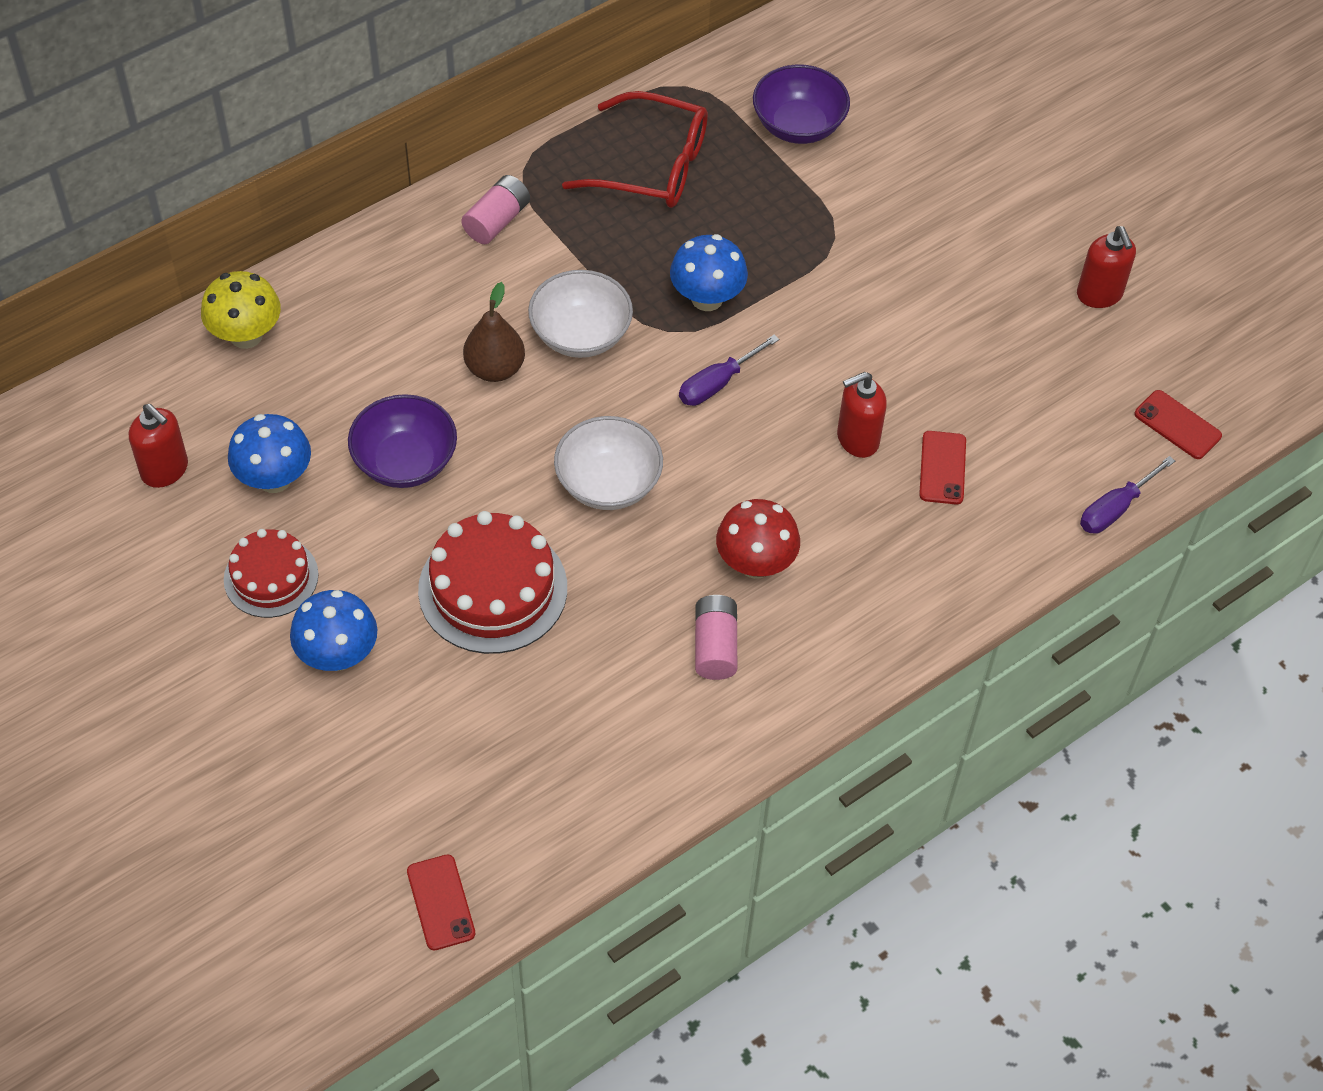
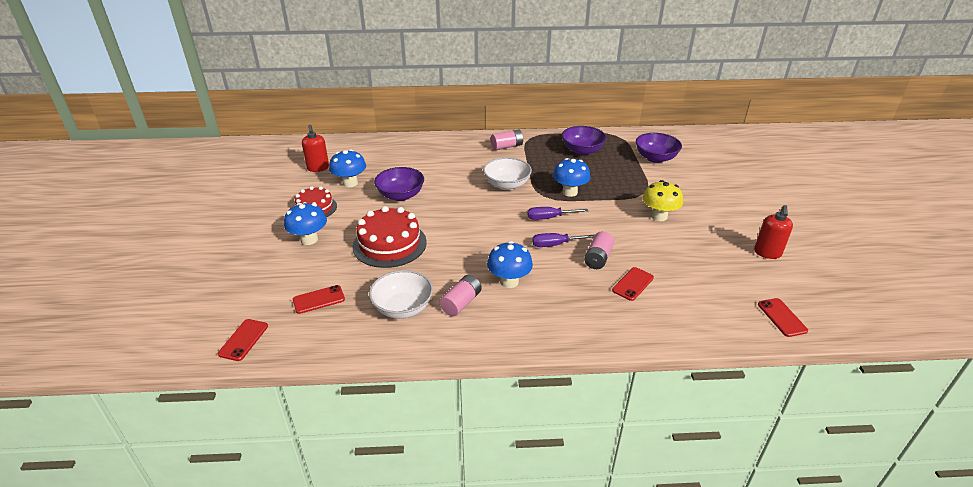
camera: 35 degrees right, 20 degrees down
(246, 335) = (386, 146): yellow mushroom -> yellow mushroom (659, 216)
(484, 765) = (318, 299): none -> red phone
(495, 368) = (463, 183): brown pear -> none
(608, 483) = (471, 230): white bowl -> white bowl (403, 308)
(651, 165) = (582, 151): red glasses -> purple bowl
(755, 563) = (509, 281): red mushroom -> blue mushroom
(857, 439) = (598, 258): red soap dispenser -> pink battery
(1115, 508) = (720, 337): purple screwdriver -> purple screwdriver (556, 244)

